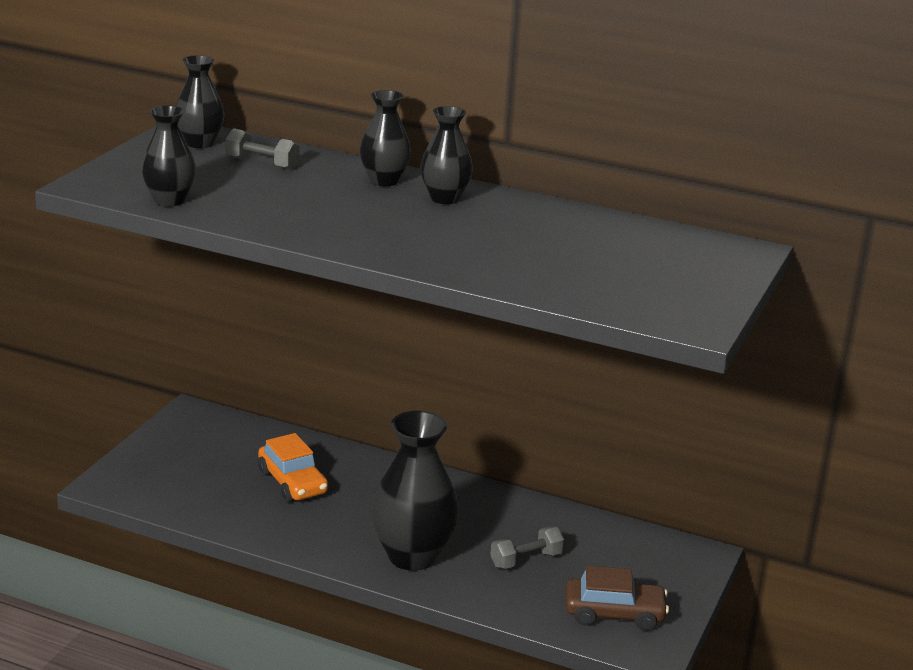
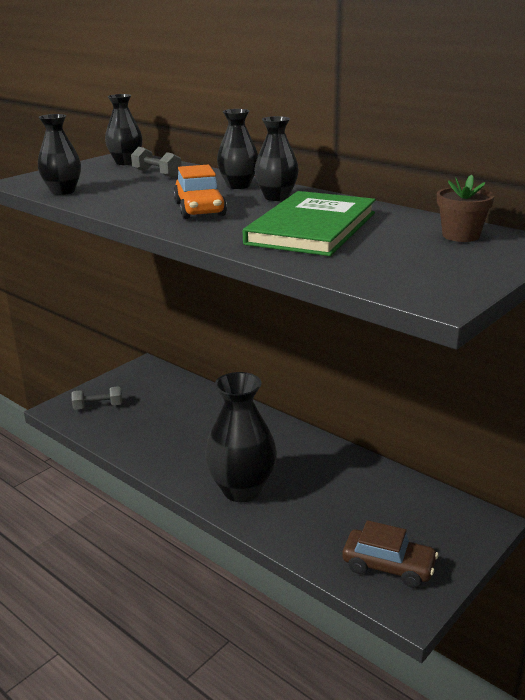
camera: 20 degrees right, 0 degrees up
(292, 483) = (184, 421): orange car -> orange car (199, 209)
(518, 244) = (312, 228): none -> green book
(526, 560) = (332, 505): grey dumbbell -> grey dumbbell (98, 406)
(676, 245) = (461, 235): none -> brown flower pot

